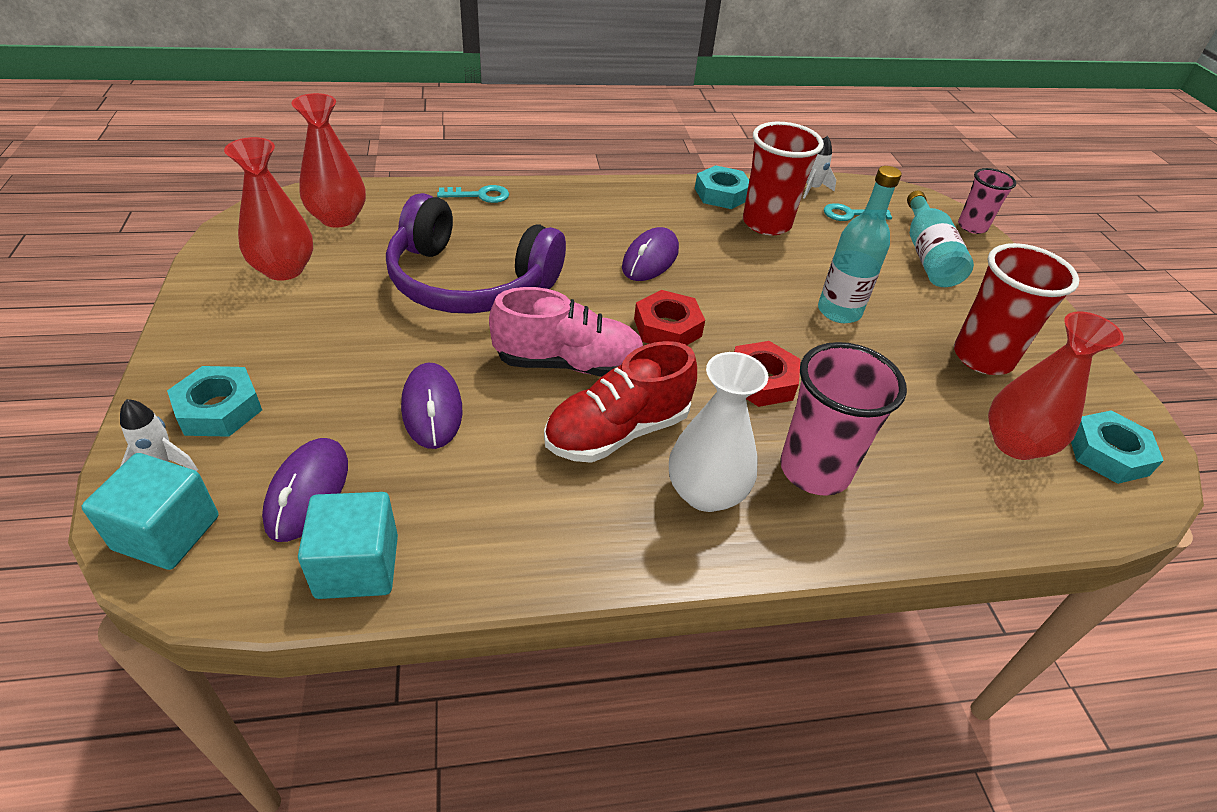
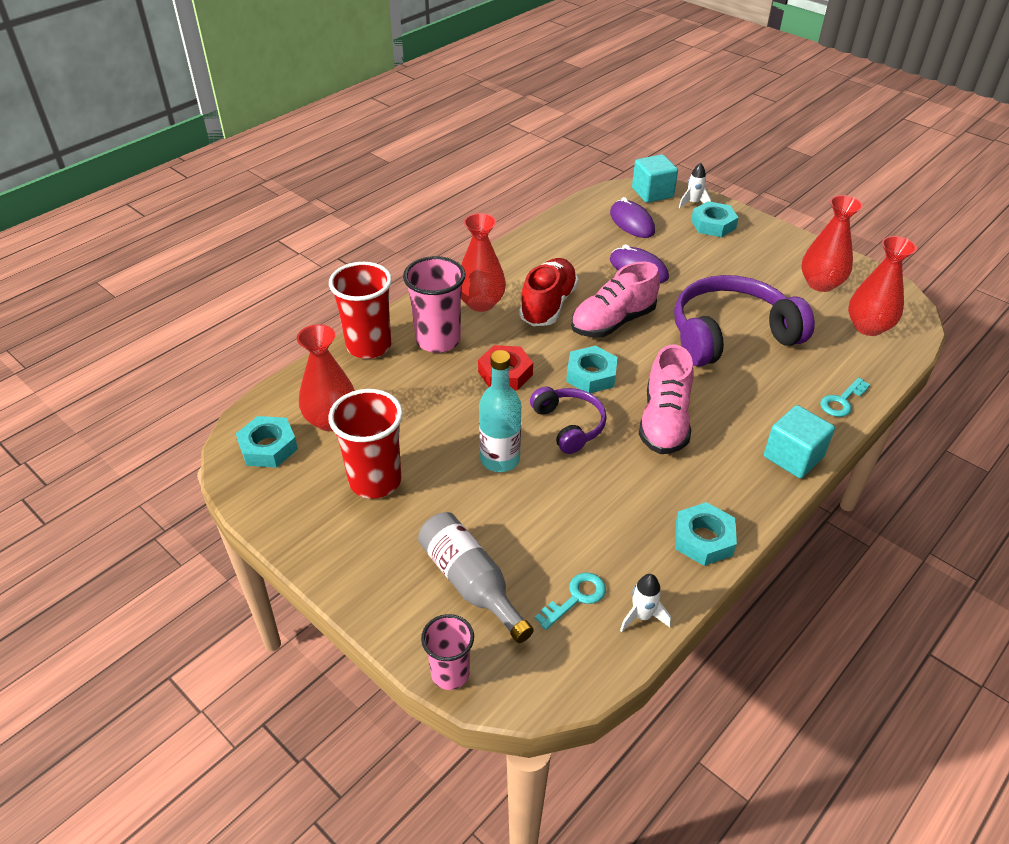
camera: 145 degrees right, 0 degrees up
(357, 566) = (579, 216): turquoise cube -> turquoise cube (793, 457)
(650, 259) = (664, 422): purple mouse -> pink shoe
(667, 327) = (591, 375): red nut -> turquoise nut
(705, 492) = (481, 303): white vase -> red vase
(743, 301) = (569, 425): none -> purple headphones
(766, 223) = (631, 524): red cup -> red cup (369, 346)
(927, 255) = (471, 582): turquoise bottle -> grey bottle

